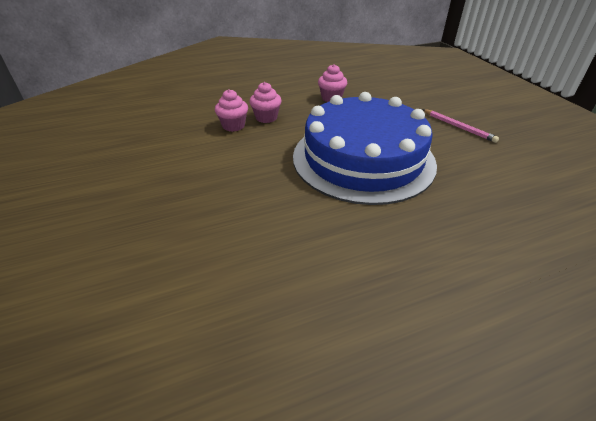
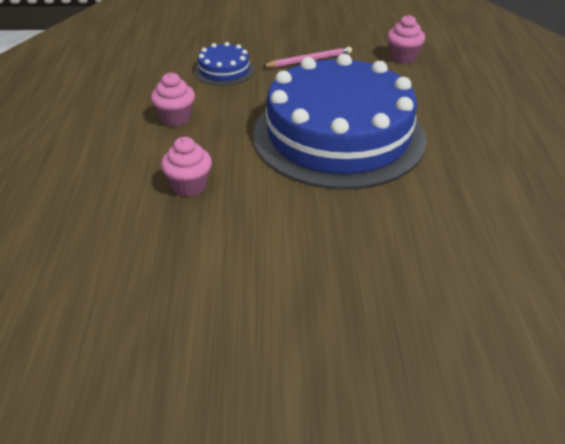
camera: 70 degrees left, 0 degrees up
(233, 126) = (191, 222): pink cupcake -> pink cupcake (403, 57)
(403, 99) = (224, 70): none -> blue cake

